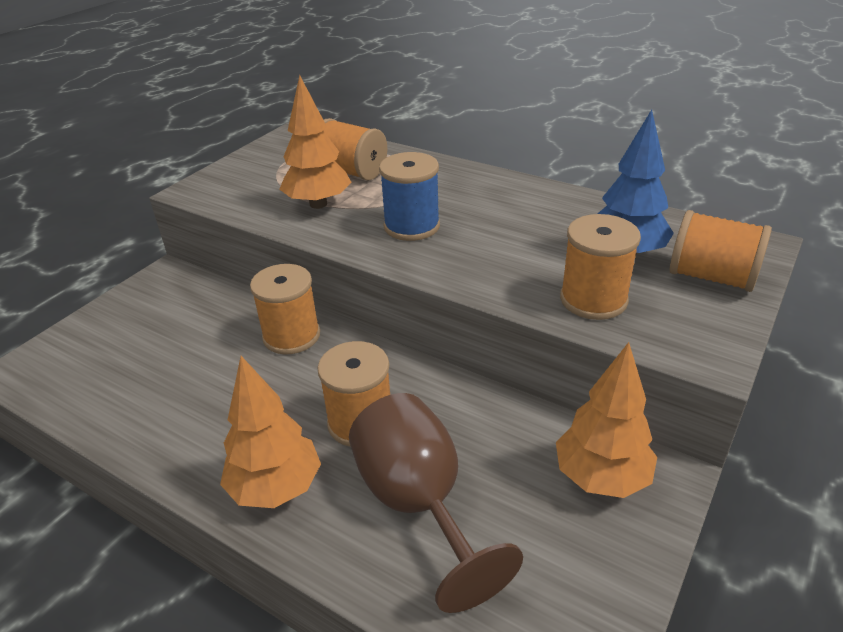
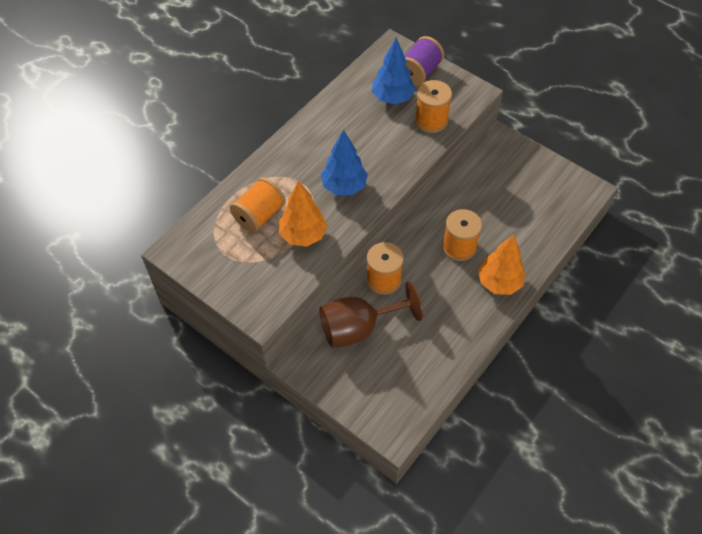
camera: 85 degrees left, 20 degrees up
(412, 226) = (344, 186): blue spool -> blue tree
(419, 503) = (511, 226): brown goblet -> brown goblet (358, 328)
(601, 478) = (500, 160): orange tree -> none
(711, 277) = (419, 72): orange spool -> purple spool

